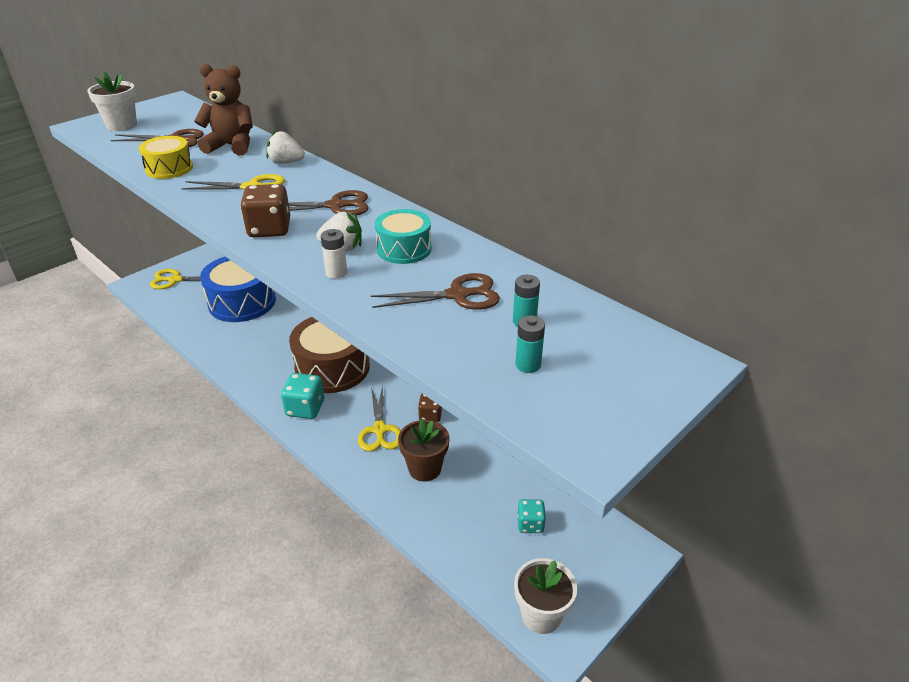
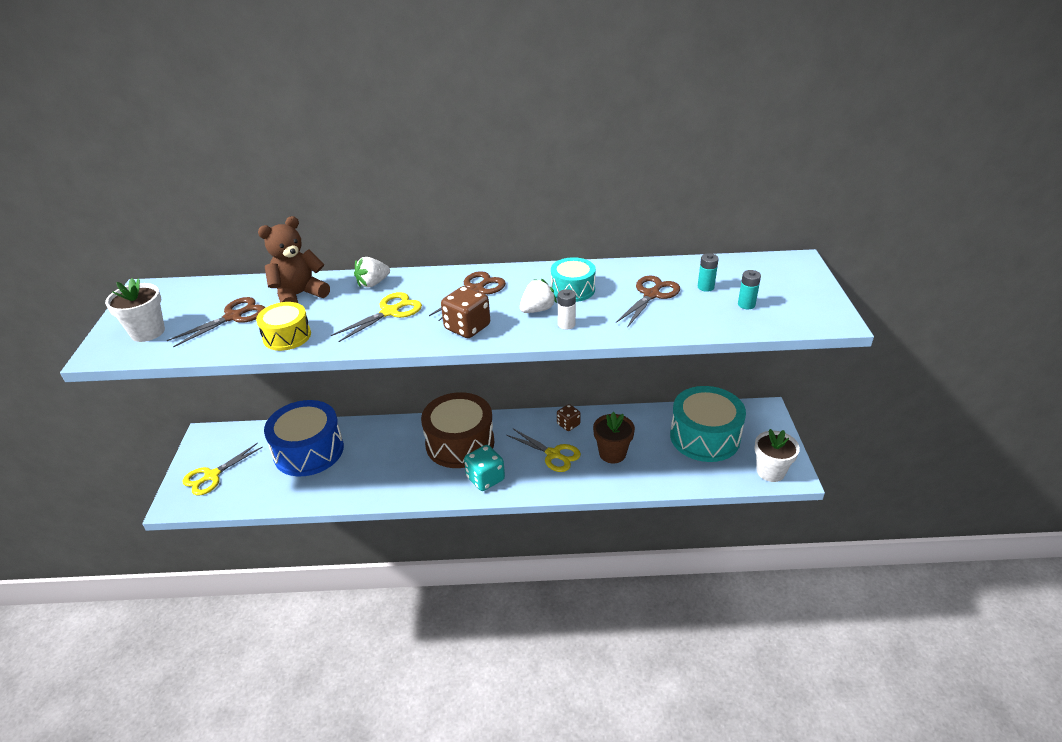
camera: 45 degrees left, 0 degrees up
(530, 524) = (704, 437): turquoise dice -> turquoise drum

